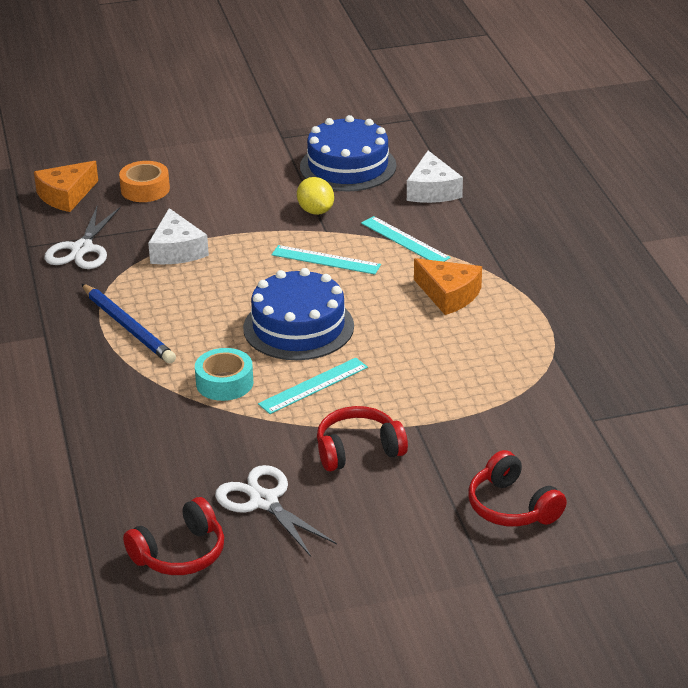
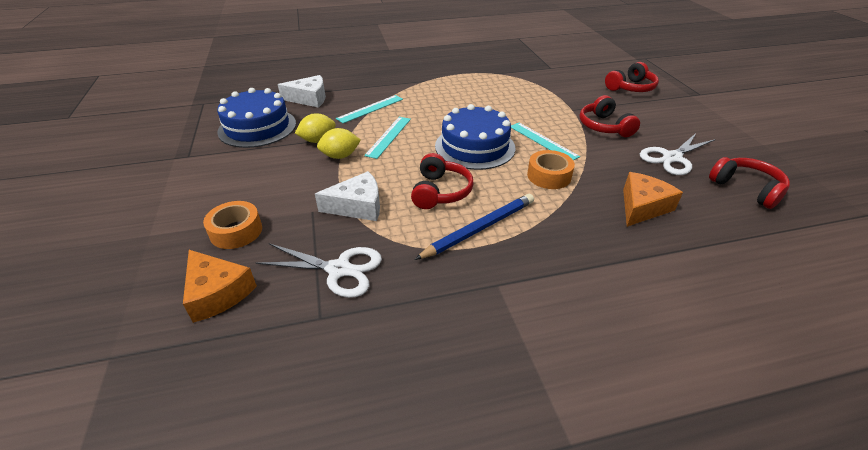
camera: 90 degrees left, 5 degrees up
(198, 301) = (440, 192): none -> red headphones
(224, 383) = (549, 176): turquoise tape -> orange tape
(278, 230) = (340, 156): none -> yellow lemon
(449, 295) = (437, 97): orange cheese -> orange cheese (642, 207)

